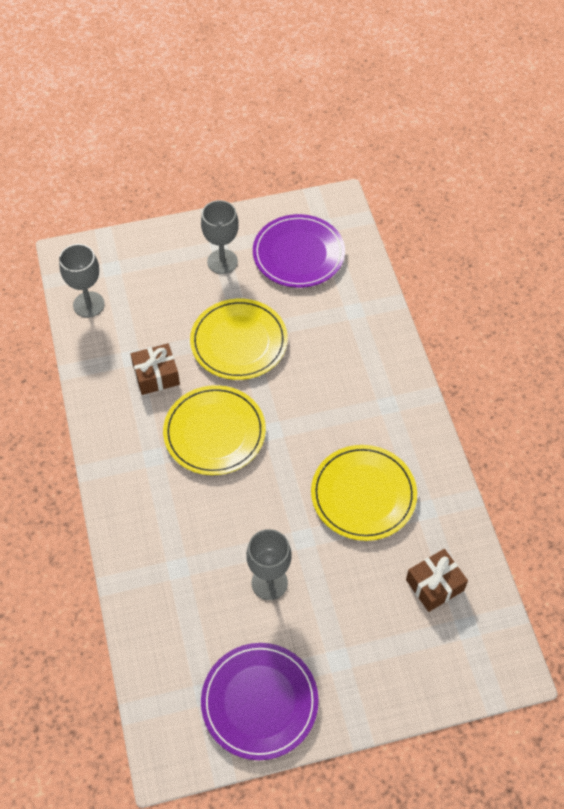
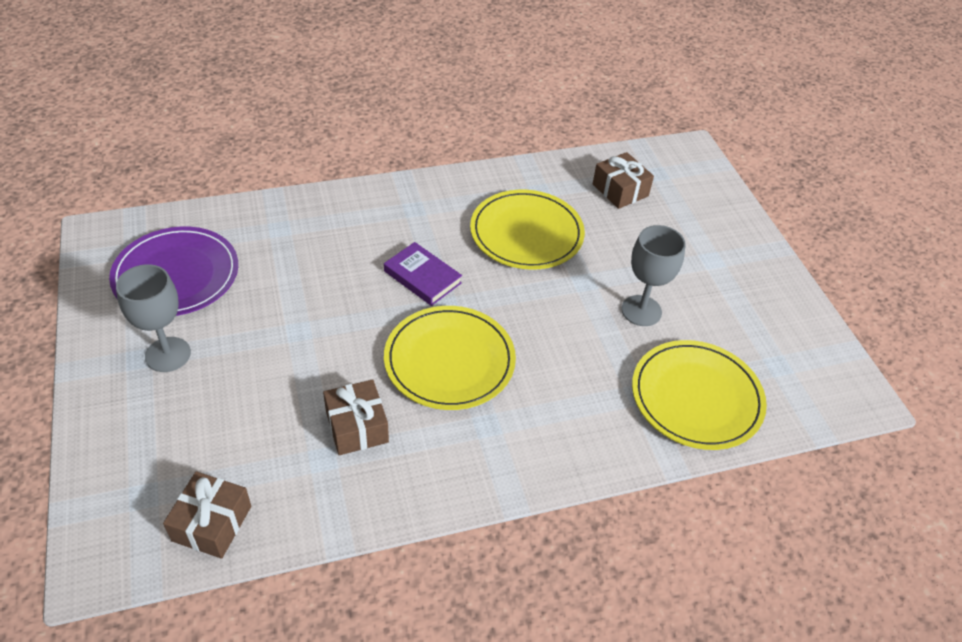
camera: 95 degrees left, 10 degrees down
(88, 304) = (212, 523): grey goblet -> brown gift
(239, 342) = (311, 336): yellow plate -> yellow plate (696, 397)
(259, 702) = (773, 320): purple plate -> none
(303, 413) = (422, 277): none -> purple book

